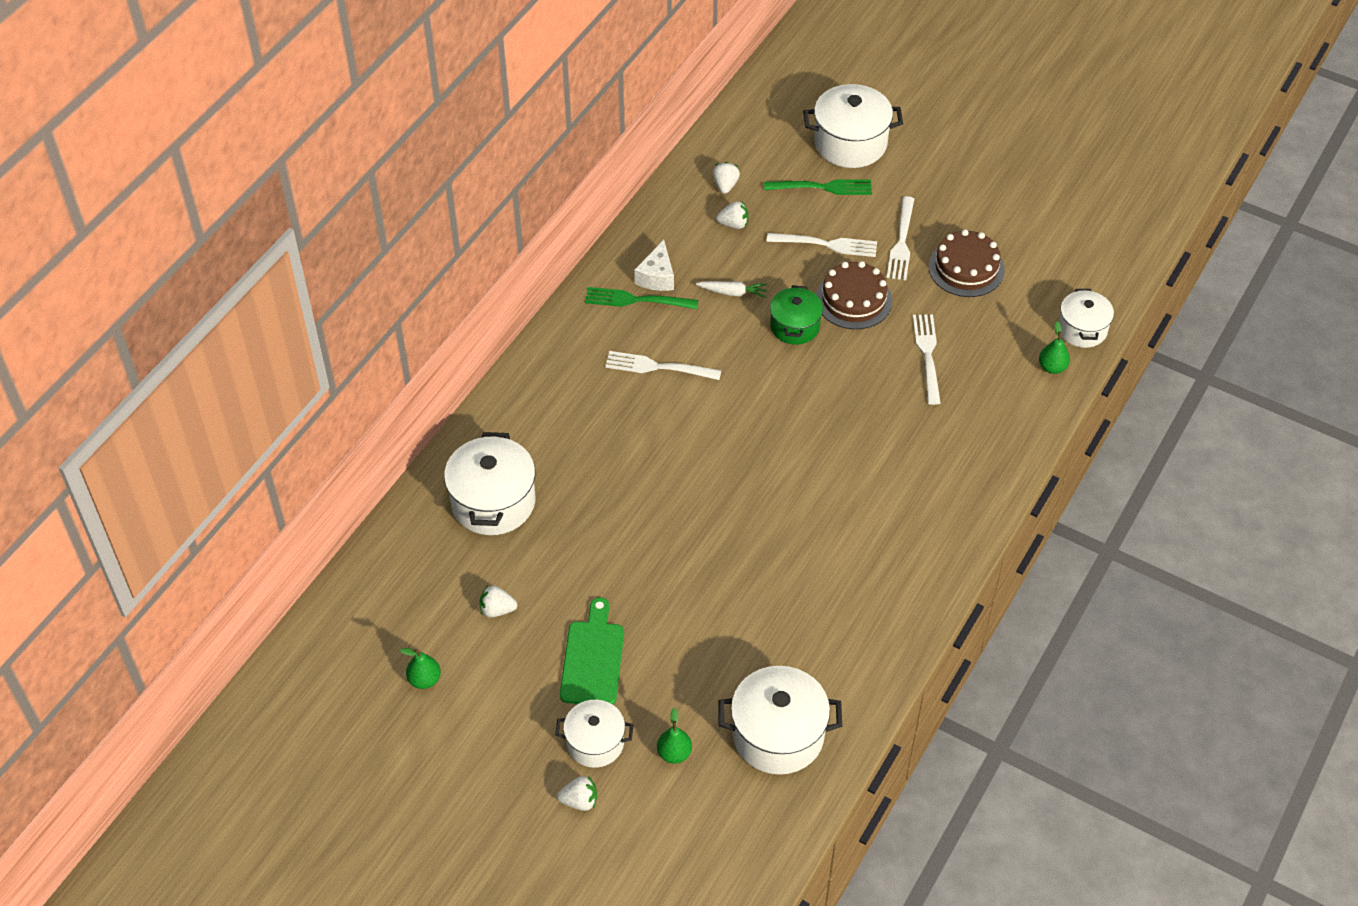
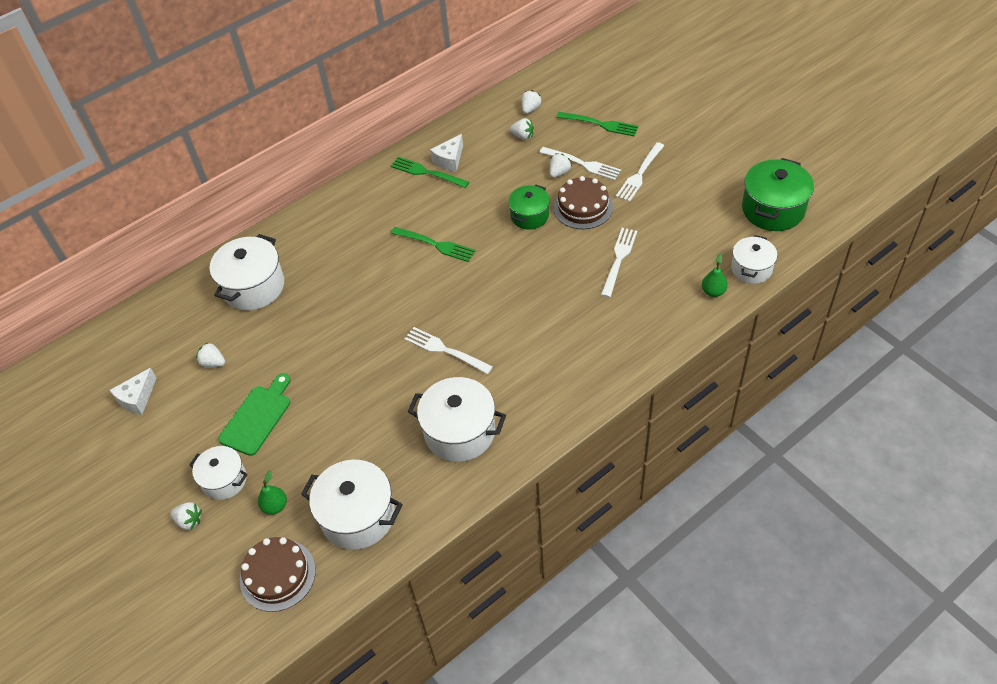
camera: 25 degrees right, 0 degrees up
(424, 680) = (137, 398): green pear -> white cheese
(658, 367) = (417, 222): white fork -> white fork (445, 350)
(697, 391) = (435, 244): none -> green fork
(733, 292) = (497, 182): white carrot -> none
(803, 262) = (559, 172): none -> white strawberry
(850, 143) = (636, 98): white pot -> white pot (459, 432)
(966, 268) = (680, 203): brown cake -> brown cake (277, 575)
(1075, 251) = (773, 209): none -> green pot

